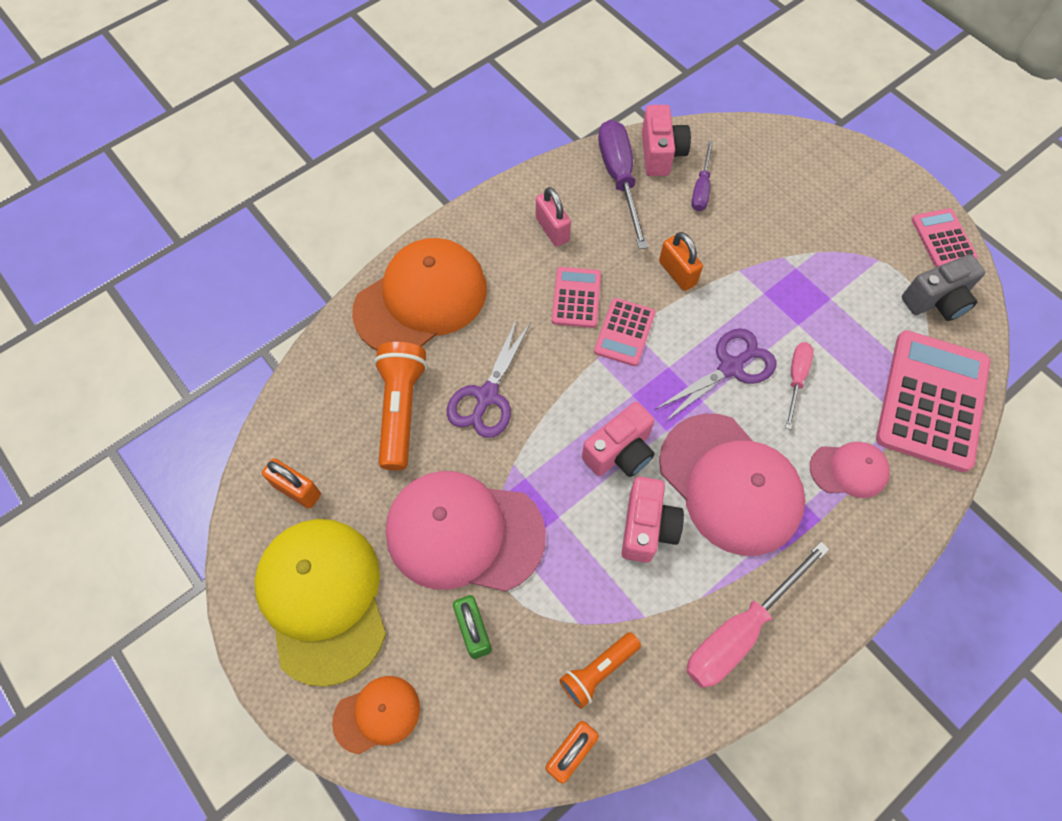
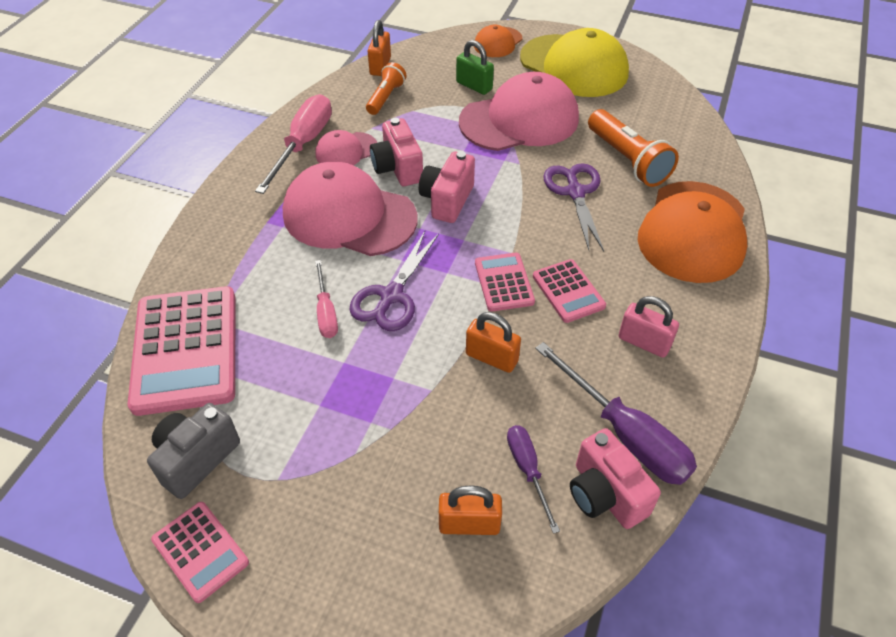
camera: 150 degrees right, 15 degrees down
(297, 490) = (645, 98): orange padlock -> orange padlock (469, 524)
(849, 470) = (253, 263): pink cap -> pink cap (346, 151)

